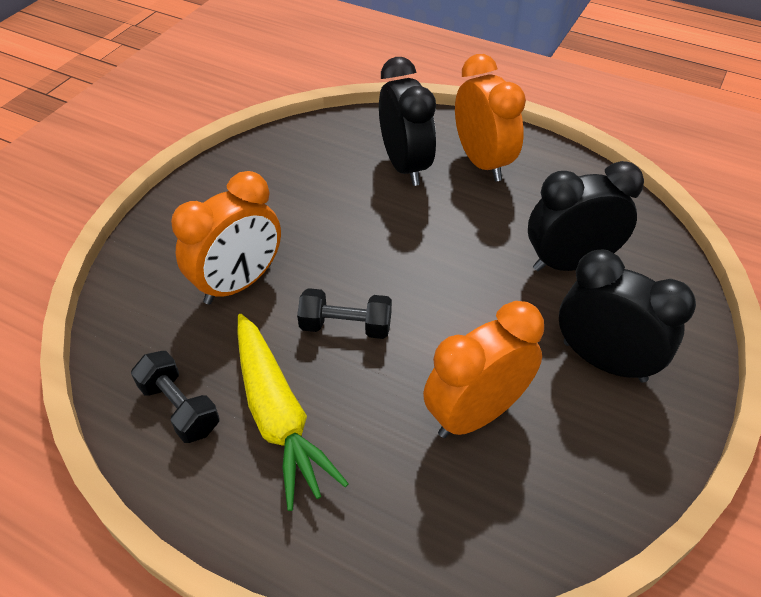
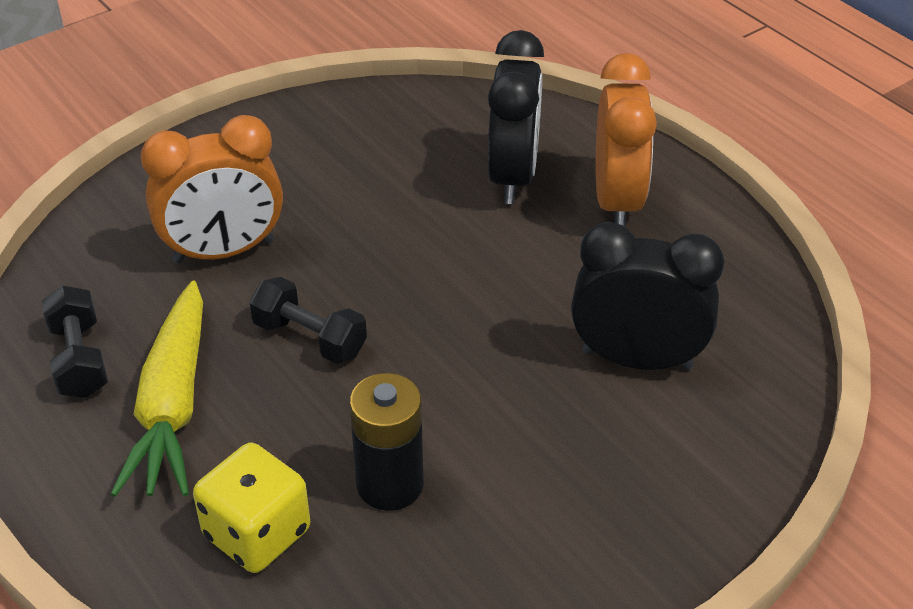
camera: 25 degrees right, 5 degrees down
(409, 491) = (257, 533): none -> yellow dice
(476, 414) = (390, 484): orange clock -> black battery
(604, 361) = (590, 486): black clock -> none

